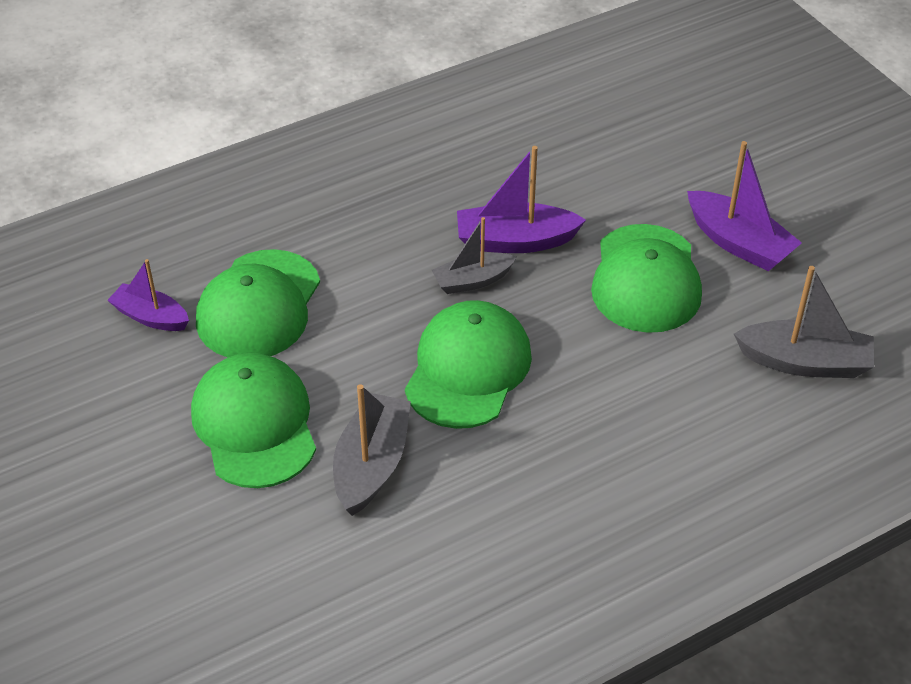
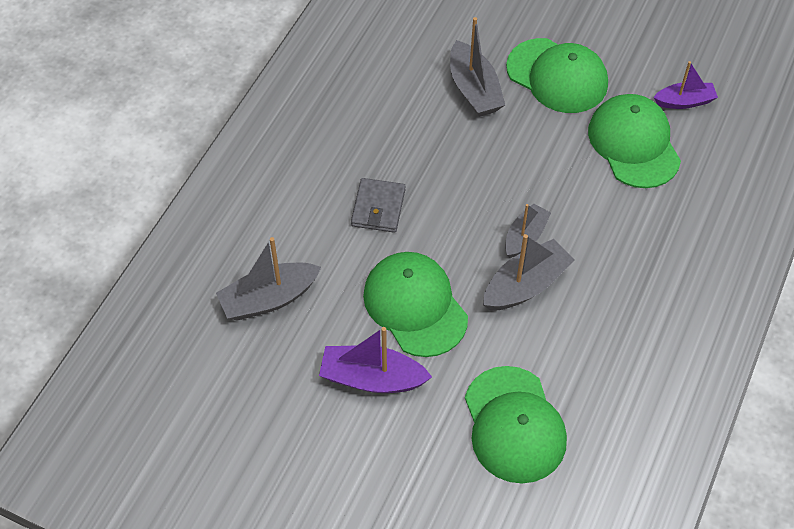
camera: 145 degrees right, 10 degrees up
(468, 369) = (473, 174): green cap -> green cap (514, 425)
(515, 241) = (526, 285): purple boat -> grey boat
(610, 390) = (378, 208): none -> grey wallet

